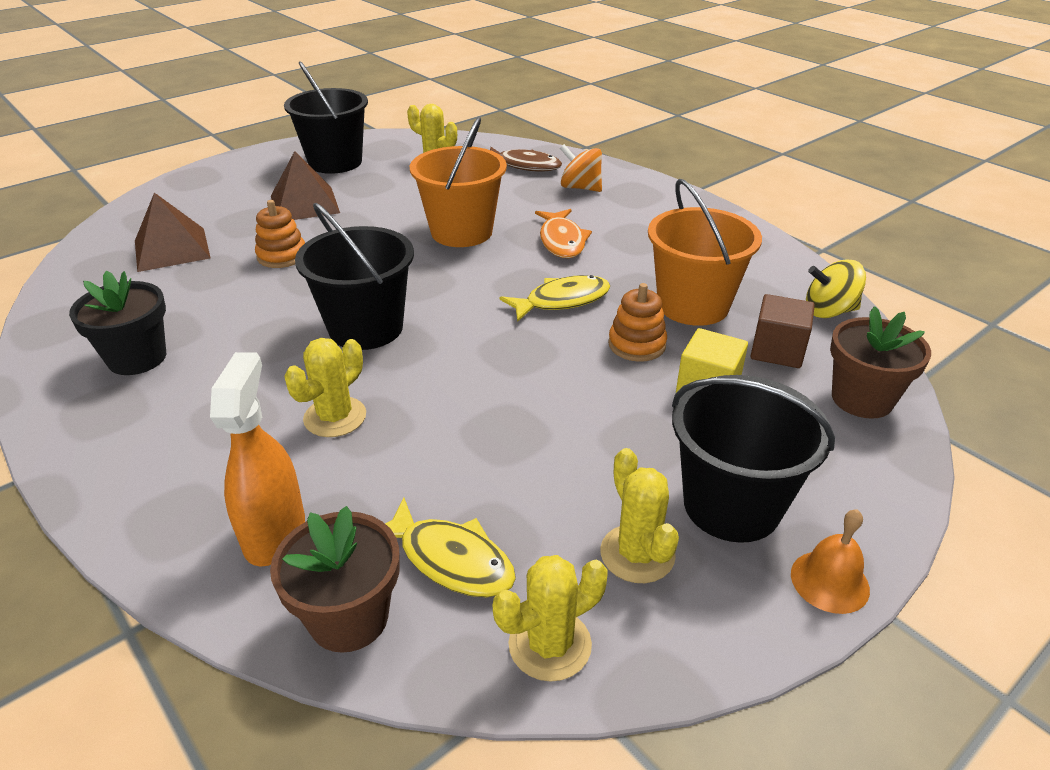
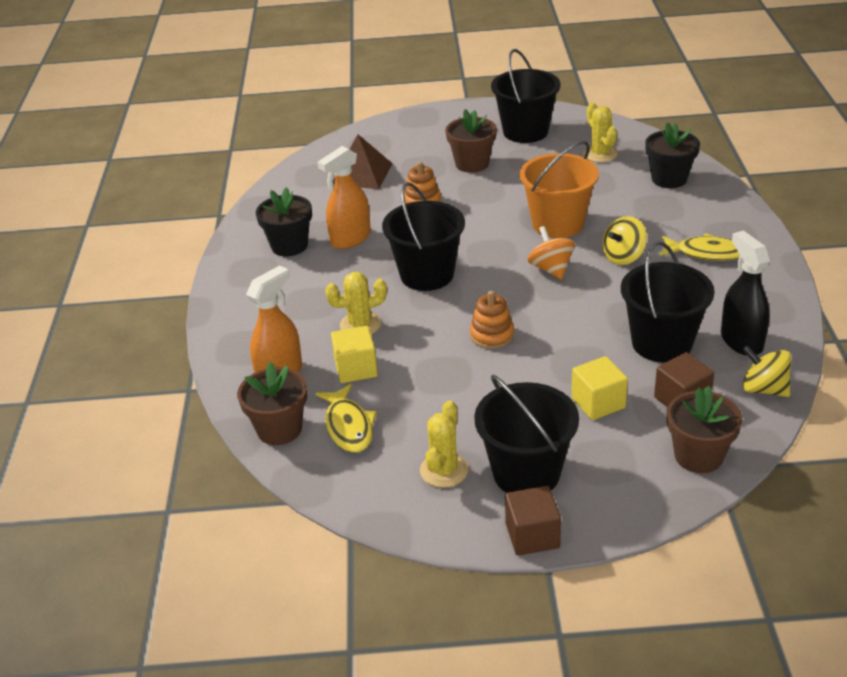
camera: 40 degrees right, 0 degrees up
(222, 322) = (350, 239): none -> orange spray bottle
(305, 204) = (472, 164): brown pyramid -> brown flower pot
(384, 475) = (356, 369): none -> yellow cube
(525, 165) = (669, 179): brown fish -> black flower pot
(550, 645) = (356, 487): yellow cactus -> none
(562, 241) = (623, 257): orange fish -> yellow spinning top
(562, 301) = (571, 303): yellow fish -> yellow fish (706, 253)
(580, 188) = (691, 214): orange spinning top -> orange spinning top (551, 269)
(637, 345) = (586, 354): orange stacking toy -> orange stacking toy (492, 335)
(693, 305) = (662, 343): orange bucket -> black bucket
(756, 277) = (741, 341): none -> black spray bottle
(829, 581) = (532, 535): orange bell -> brown cube

